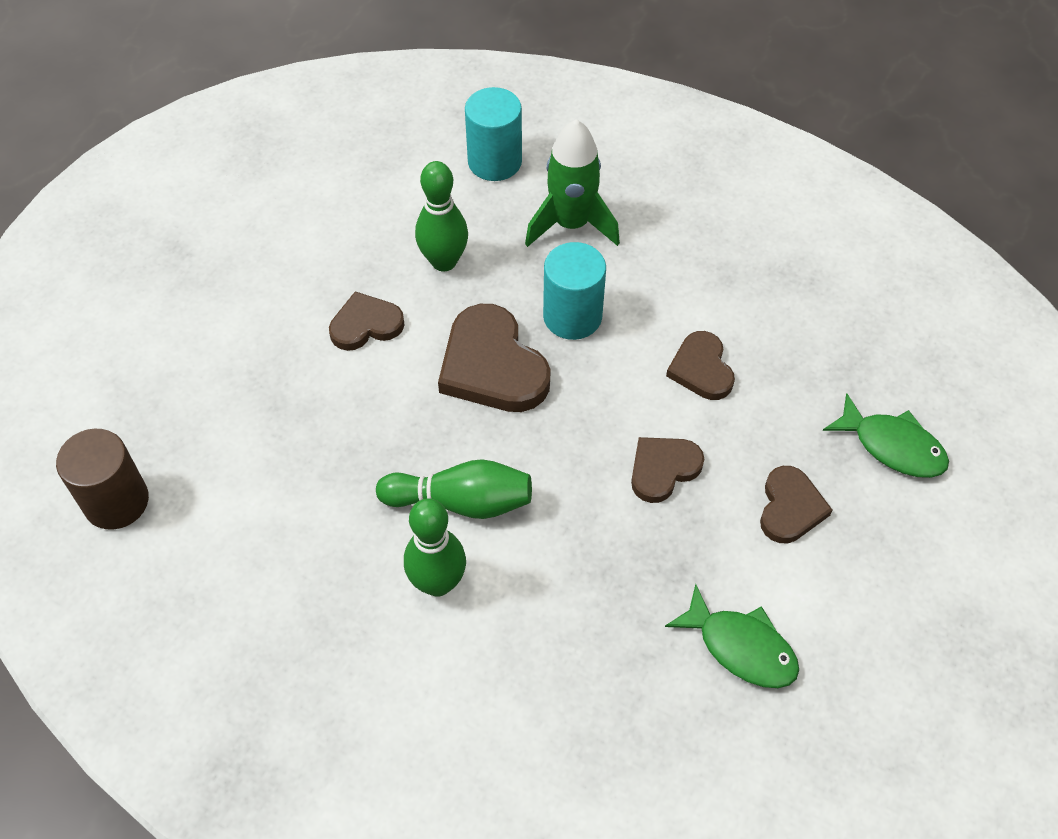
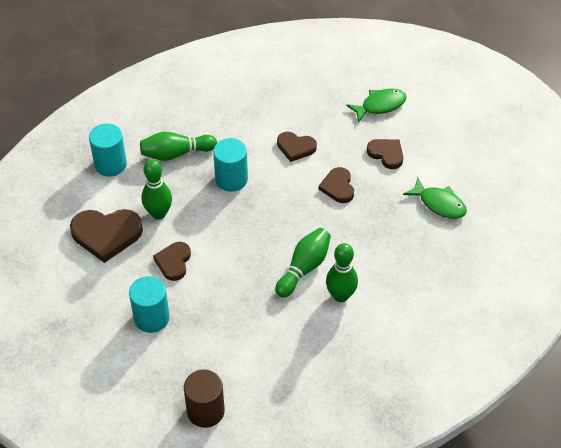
camera: 60 degrees left, 5 degrees down
(249, 349) = (151, 318): none -> turquoise cylinder
(492, 366) = (237, 222): brown heart -> brown heart (106, 235)
(571, 224) = (176, 153): green rocket -> green bowling pin
(740, 647) = (439, 204): green fish -> green fish turned 60 degrees clockwise

